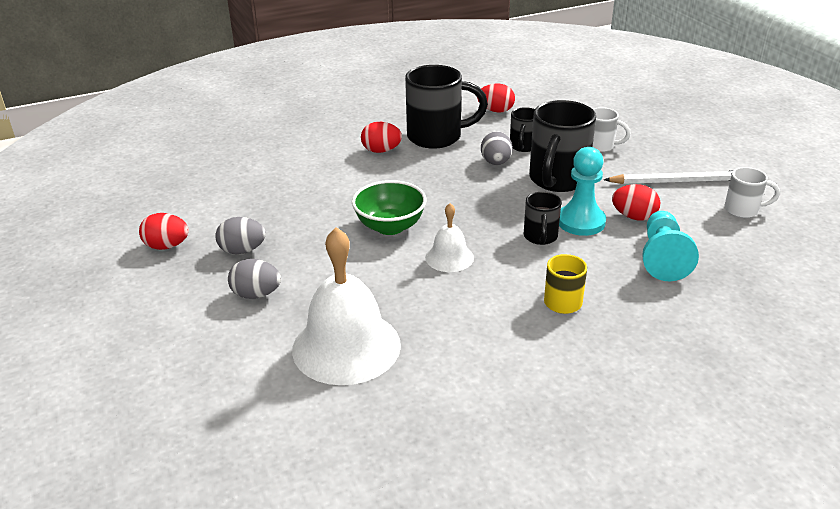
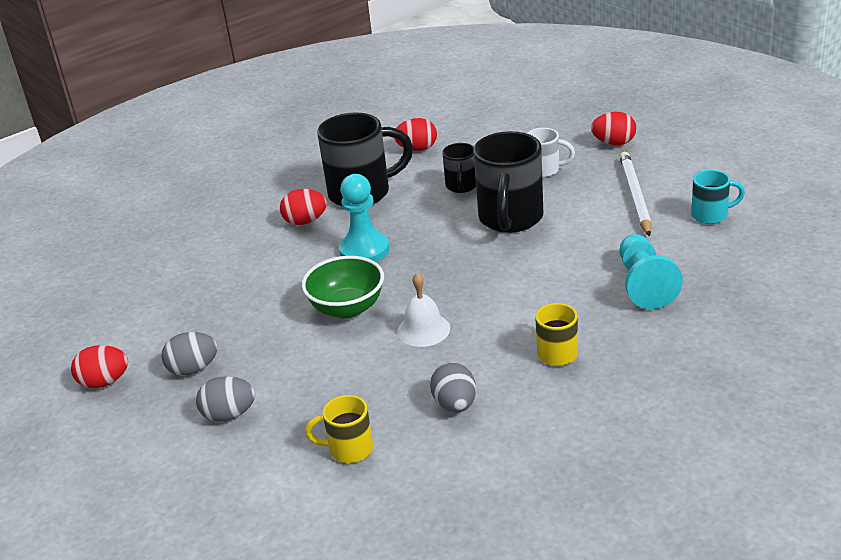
camera: 10 degrees left, 0 degrees up
(346, 346) = (349, 449): white bell -> yellow mug
(496, 163) = (437, 211): grey egg -> grey egg (455, 405)
(540, 237) = (512, 287): black mug -> none
(581, 222) = (549, 262): turquoise pawn -> turquoise pawn (364, 250)
(634, 217) = (602, 245): red egg -> red egg (614, 143)
(676, 181) = (635, 196): white pencil -> white pencil turned 75 degrees counterclockwise
(743, 210) = (711, 215): white mug -> turquoise mug

